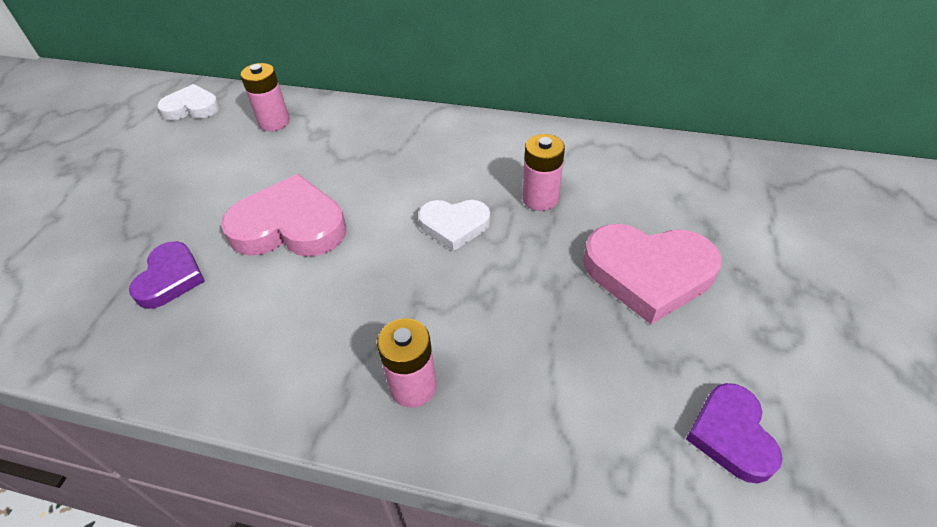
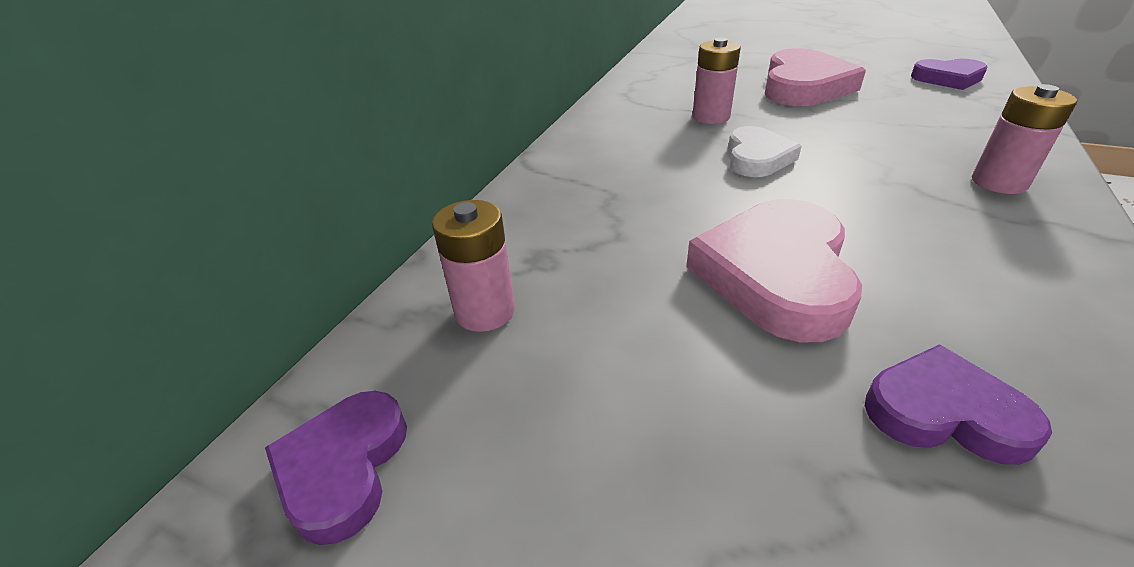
camera: 80 degrees left, 10 degrees down
(191, 108) = (343, 467): white heart -> purple heart

